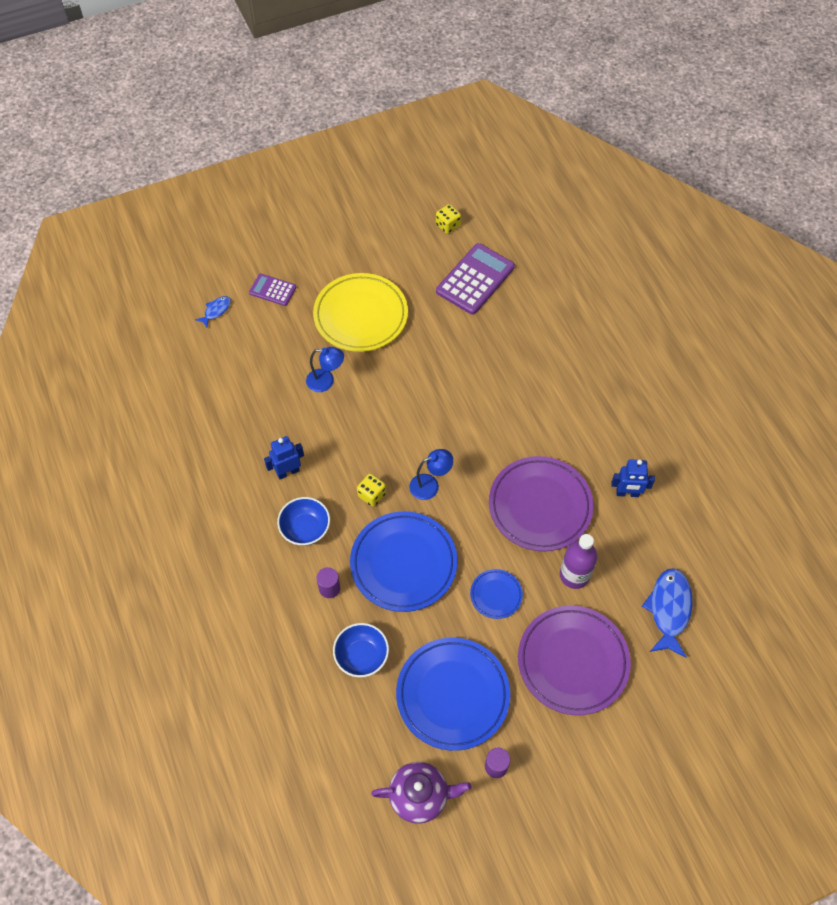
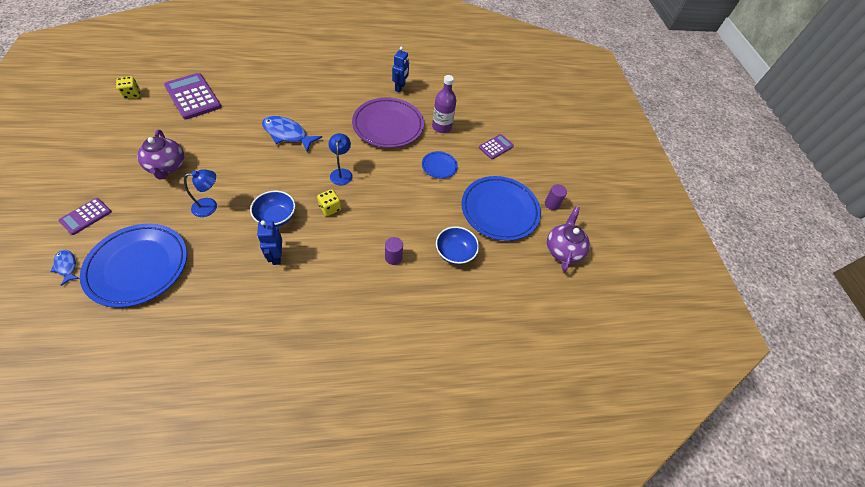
camera: 80 degrees left, 5 degrees down
(305, 529) = (335, 259): blue bowl -> blue bowl (276, 217)
(326, 381) = (210, 206): blue lamp -> blue lamp turned 45 degrees clockwise
(360, 316) = (167, 167): yellow plate -> purple teapot
(403, 563) = (394, 207): blue plate -> blue plate (138, 266)
(573, 661) = (496, 147): purple plate -> purple calculator
(669, 609) = (479, 98): blue fish -> blue fish (287, 134)

